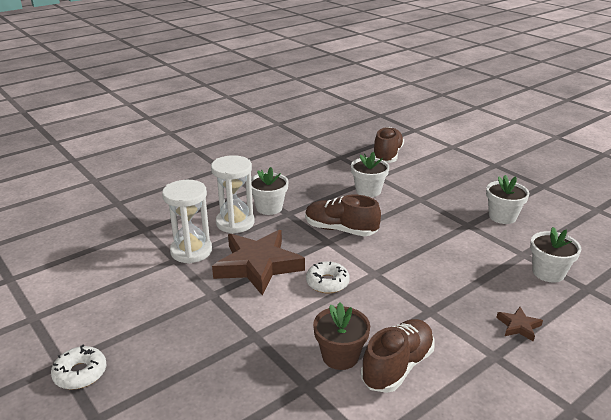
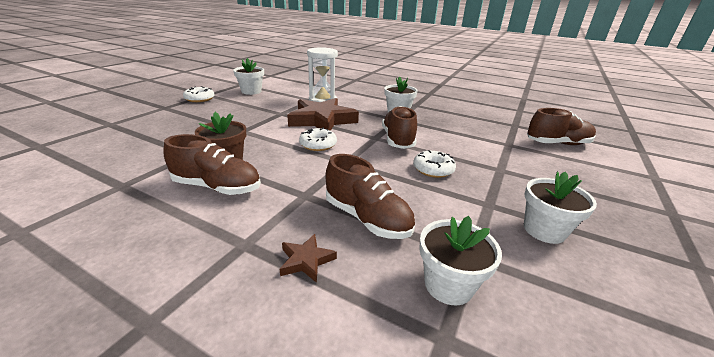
camera: 65 degrees right, 0 degrees up
(235, 223) = (366, 107): white hourglass -> none
(368, 191) = (476, 143): white flower pot -> white flower pot (251, 91)
(408, 230) = (433, 169): none -> white donut
(473, 285) = (367, 218): none -> brown shoe

